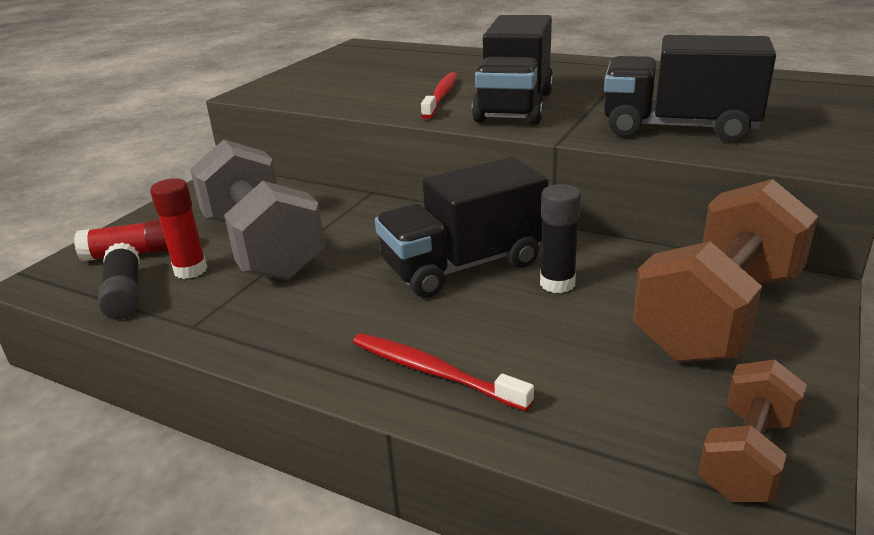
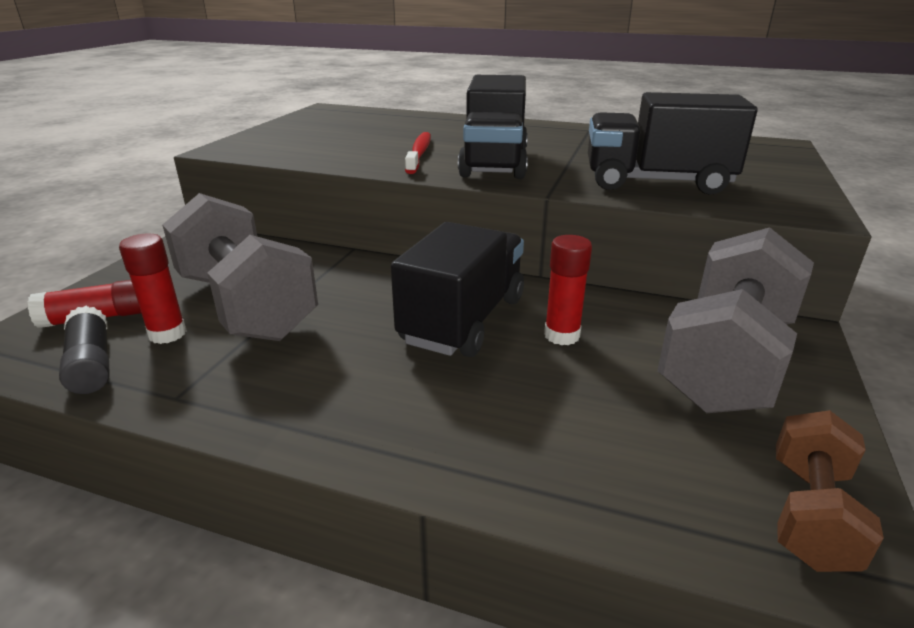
camera: 10 degrees left, 0 degrees up
(433, 372) = (458, 438): red toothbrush -> none
(463, 265) = (463, 320): black truck -> black truck turned 150 degrees clockwise
(557, 283) = (562, 335): black glue stick -> red glue stick
(719, 314) = (726, 361): brown dumbbell -> grey dumbbell

